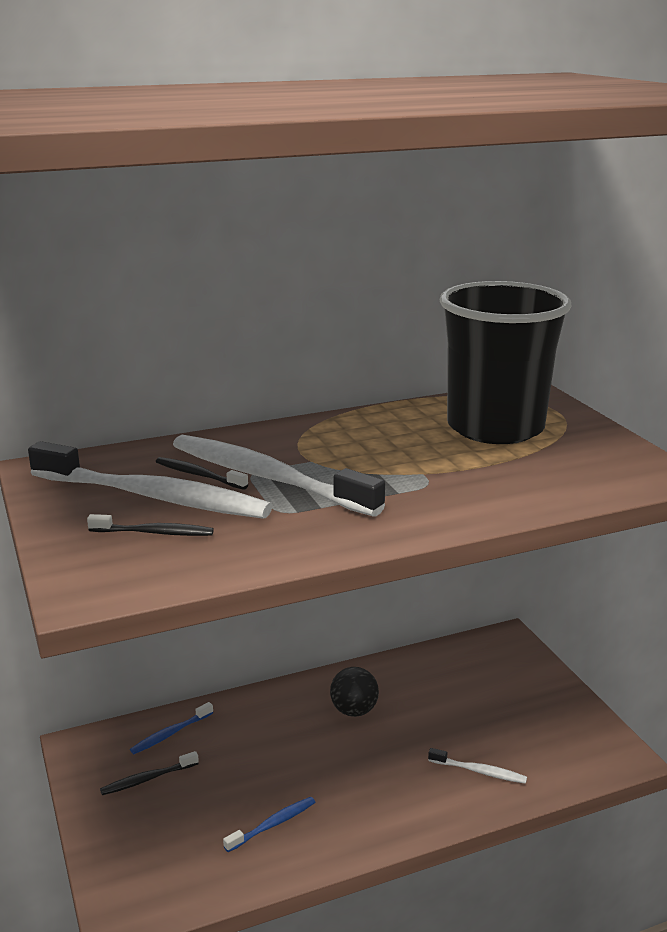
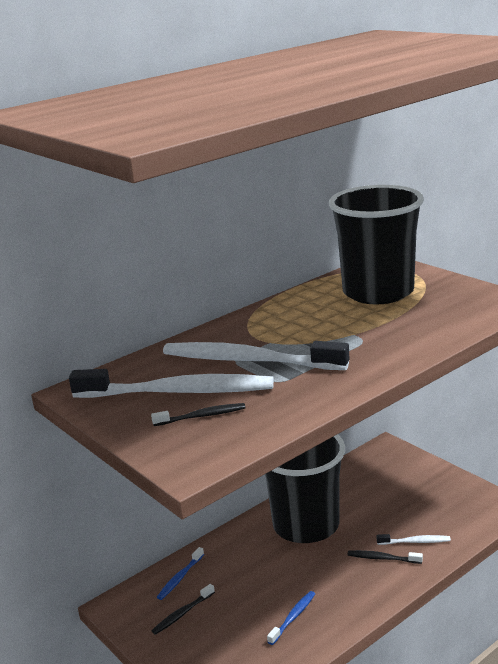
camera: 15 degrees left, 0 degrees up
(198, 475) = (197, 370): black toothbrush -> black toothbrush (382, 558)
(354, 711) = (306, 525): black ball -> black cup

